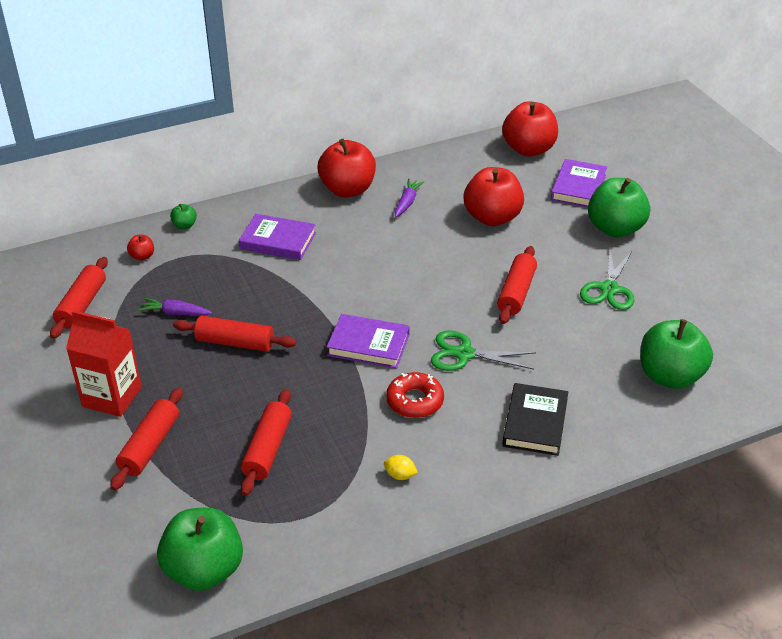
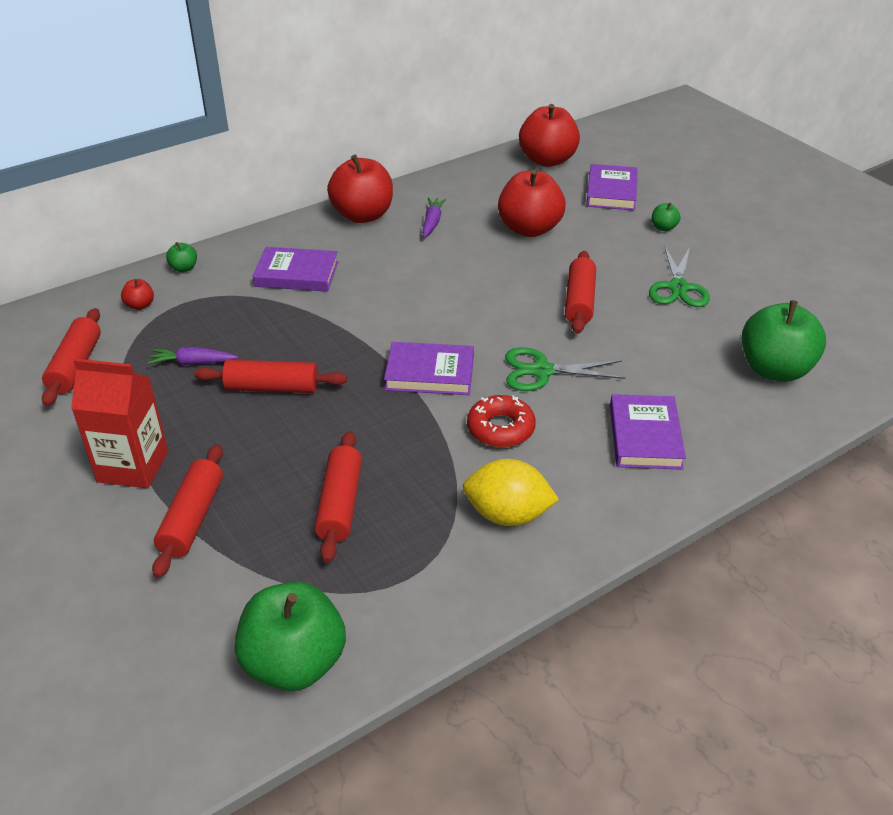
camera: 10 degrees left, 0 degrees up
(400, 475) = (507, 515): yellow lemon -> yellow lemon, size x2.17
(535, 423) = (645, 436): black book -> purple book
(615, 228) = (663, 228): green apple -> green apple, size x0.43

